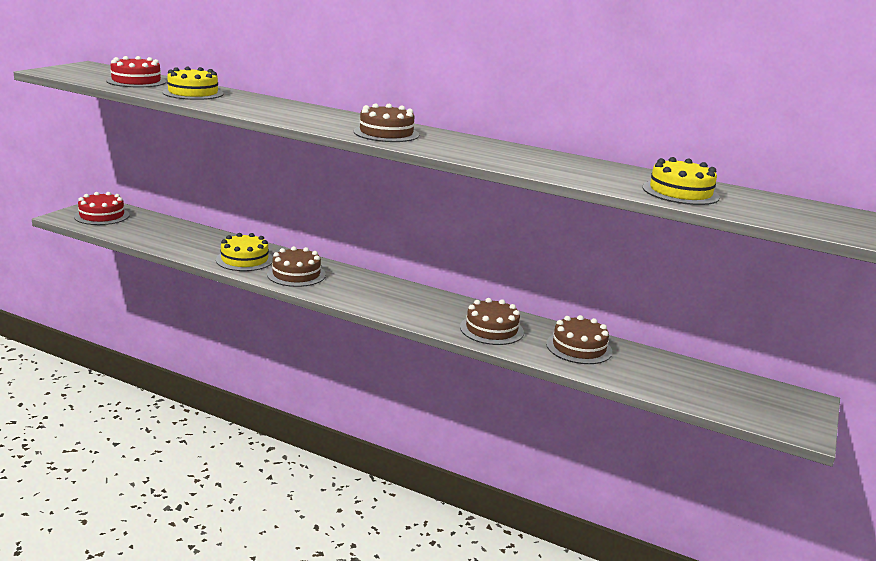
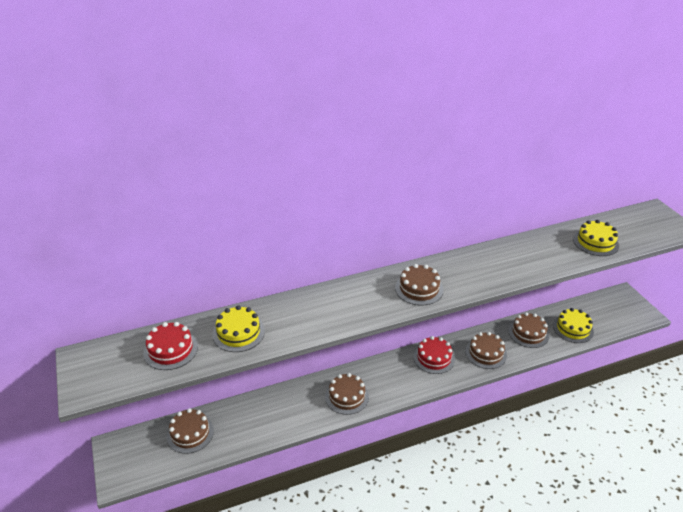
camera: 45 degrees left, 15 degrees up
(102, 216) = (139, 454): red cake -> red cake (434, 358)
(151, 226) = (190, 433): none -> brown cake
(244, 260) = (301, 410): yellow cake -> yellow cake (573, 328)

